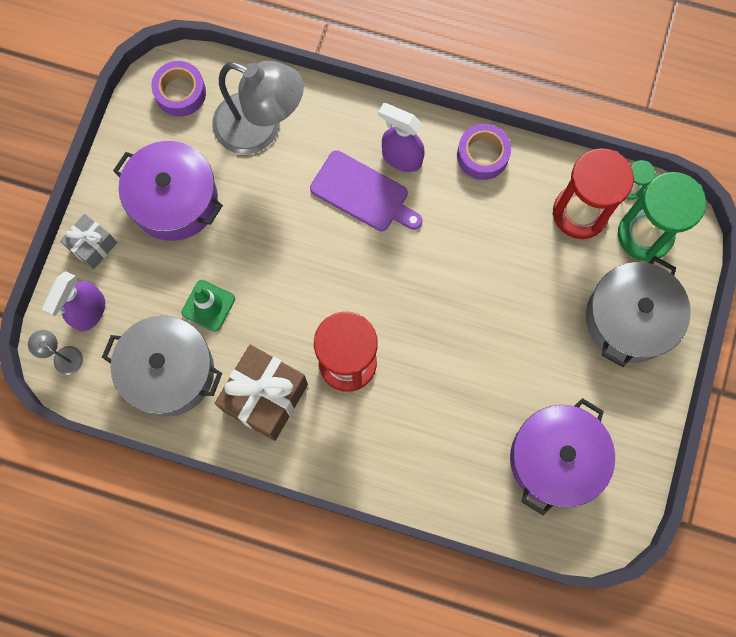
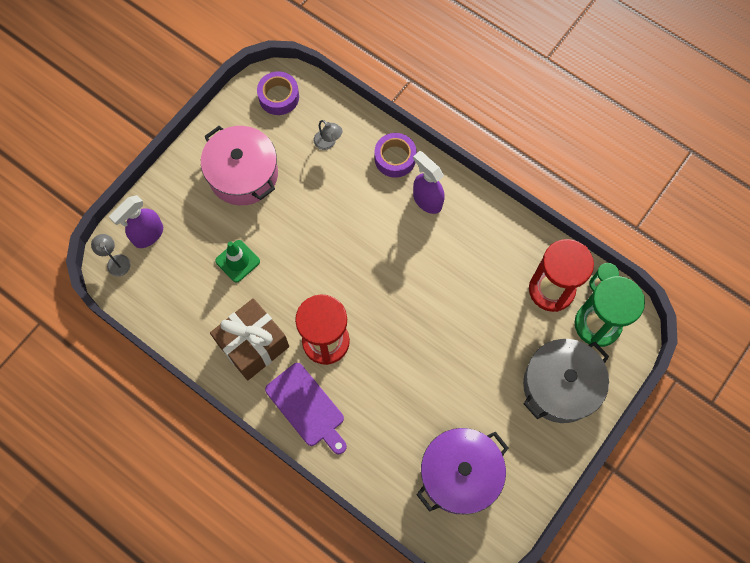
camera: 20 degrees right, 5 degrees down
(93, 246) = (170, 188): grey gift -> none
(169, 371) = (189, 300): grey pot -> none
(174, 200) = (243, 174): purple pot -> pink pot
(260, 129) = (328, 143): grey lamp -> grey lamp, size x0.41
(363, 193) = (387, 217): purple cutting board -> purple cutting board (307, 407)
(482, 155) = (491, 219): purple tape -> purple tape (395, 158)

